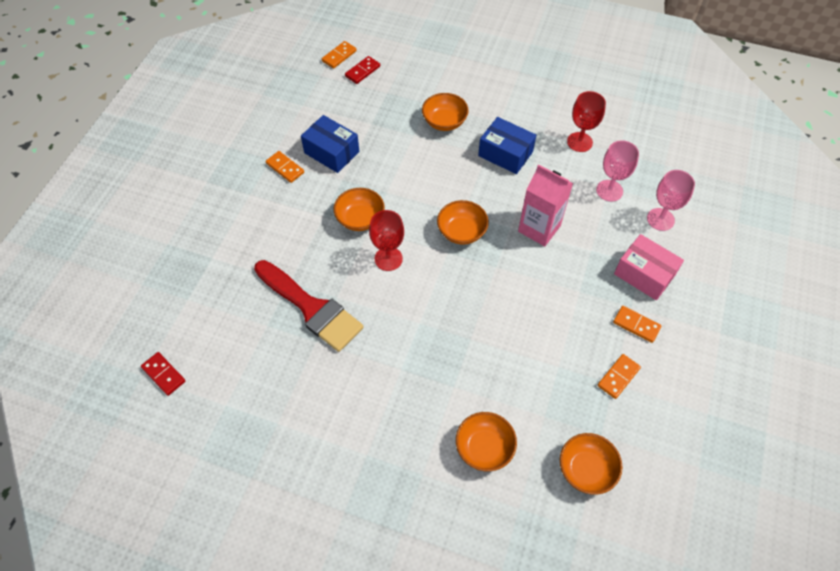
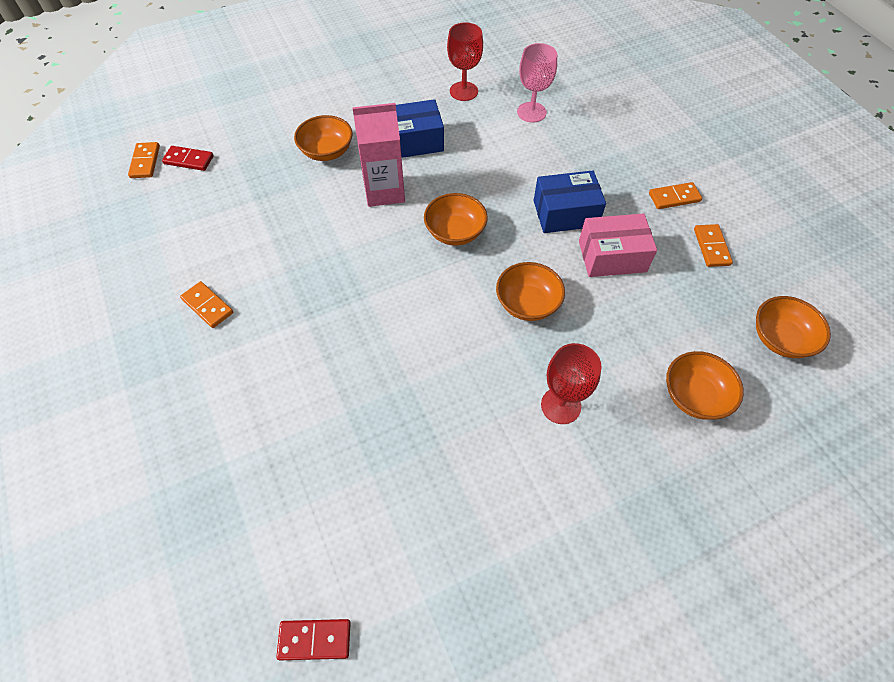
camera: 45 degrees left, 0 degrees up
(285, 168) = (207, 306): orange domino -> orange domino turned 45 degrees clockwise
(311, 308) = (397, 416): red brush -> none
(331, 152) = (243, 254): blue box -> blue box (565, 213)
(360, 219) = (347, 293): orange bowl -> orange bowl (527, 303)
(362, 71) = (189, 160): red domino -> red domino turned 75 degrees counterclockwise
(388, 259) = (418, 307): red goblet -> red goblet (561, 405)
(539, 228) = (515, 180): pink carton -> pink carton (384, 191)
(644, 274) = (632, 156): pink box -> pink box (612, 256)
(660, 219) = (593, 107): pink goblet -> none

